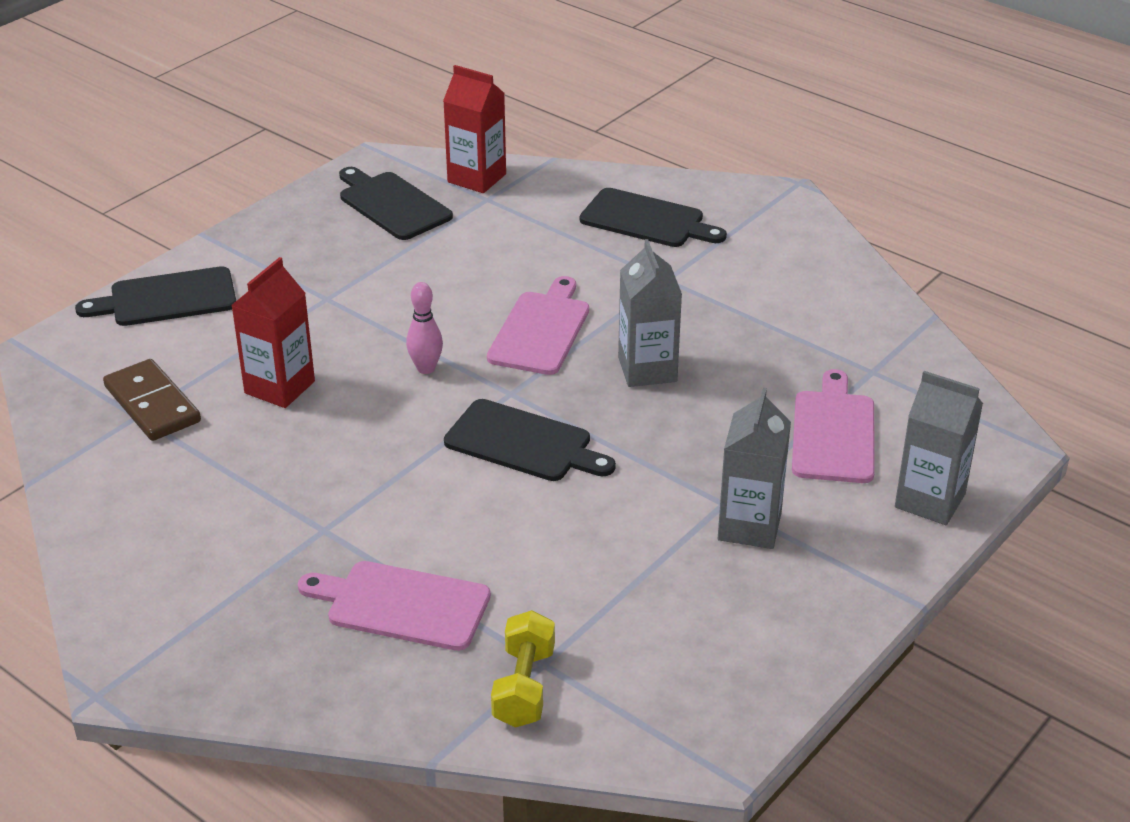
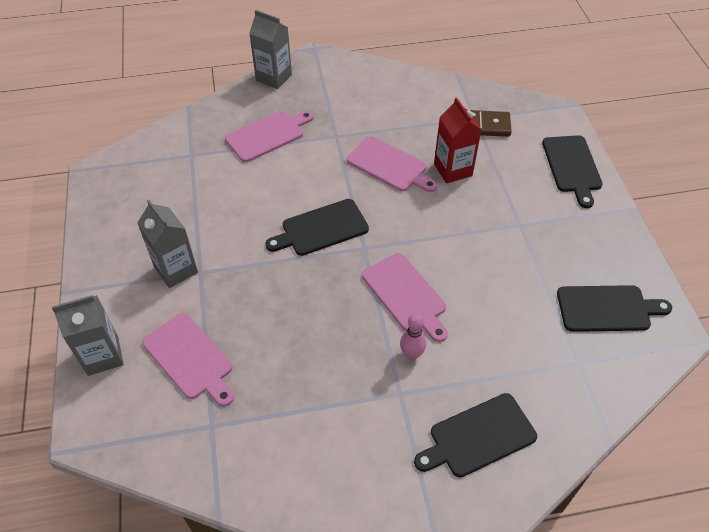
camera: 130 degrees right, 15 degrees up
(167, 298) = (572, 166): black cutting board -> black cutting board turned 150 degrees clockwise
(333, 445) = (389, 165): none -> pink cutting board
(426, 368) = (417, 228): pink bowling pin -> pink bowling pin (411, 355)
(476, 178) = (611, 374): red carton -> none
(524, 687) = (188, 143): yellow dumbbell -> none
(647, 369) = (325, 317): grey carton -> grey carton (274, 77)

